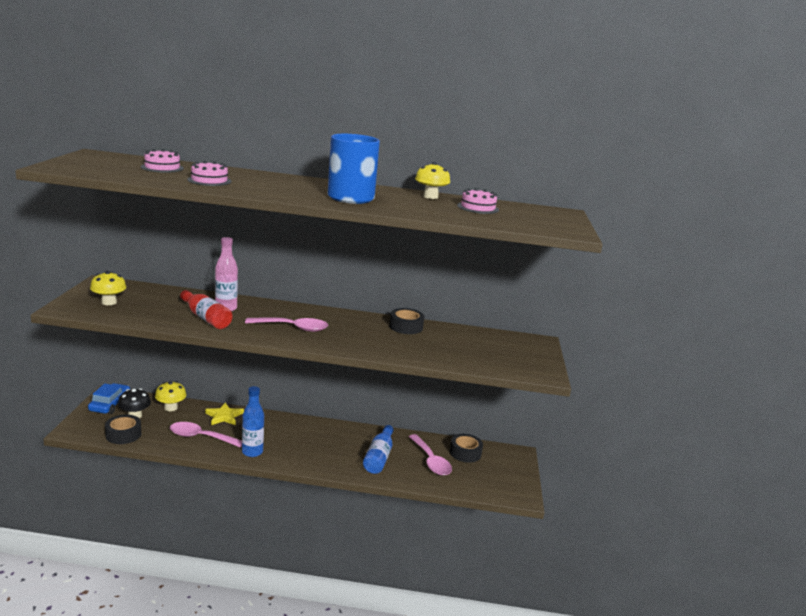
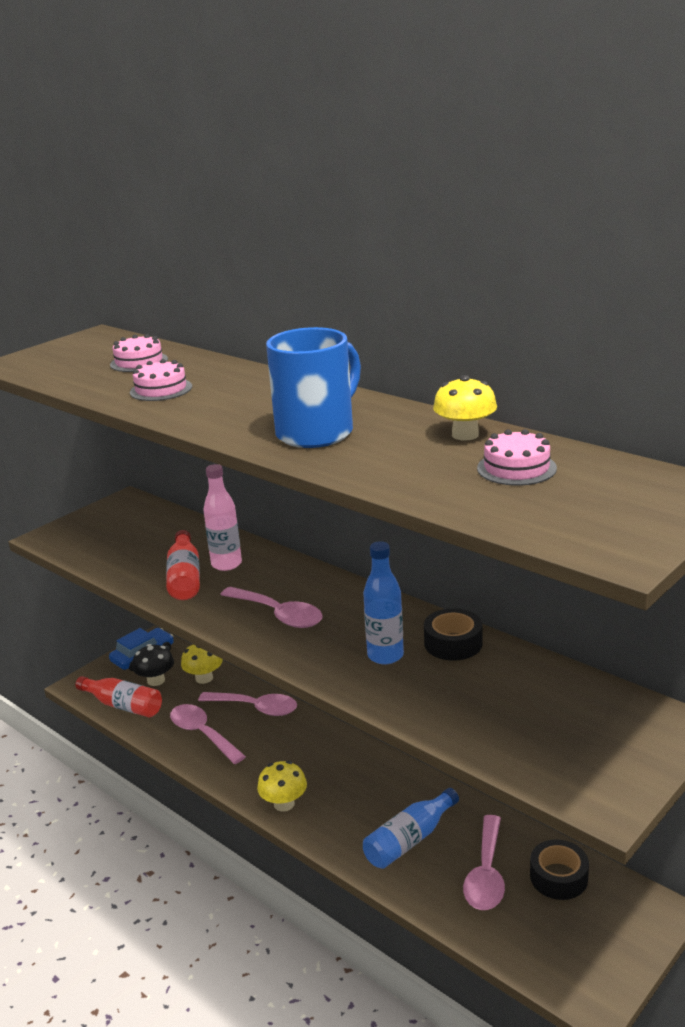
camera: 40 degrees right, 5 degrees up
(109, 302) = (102, 533): yellow mushroom -> yellow mushroom (284, 804)
(123, 434) = (123, 705): black tape -> red bottle
(224, 416) = (255, 708): yellow star -> pink spoon
(252, 452) = (245, 776): blue bottle -> blue bottle (385, 655)

